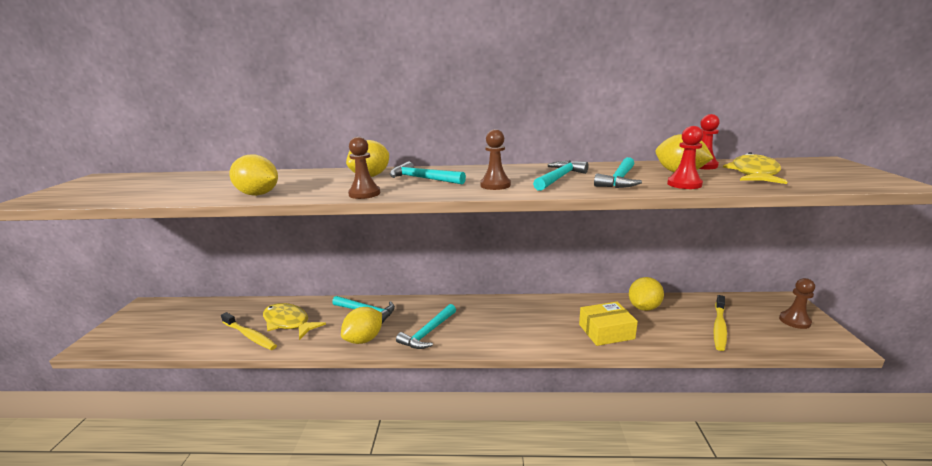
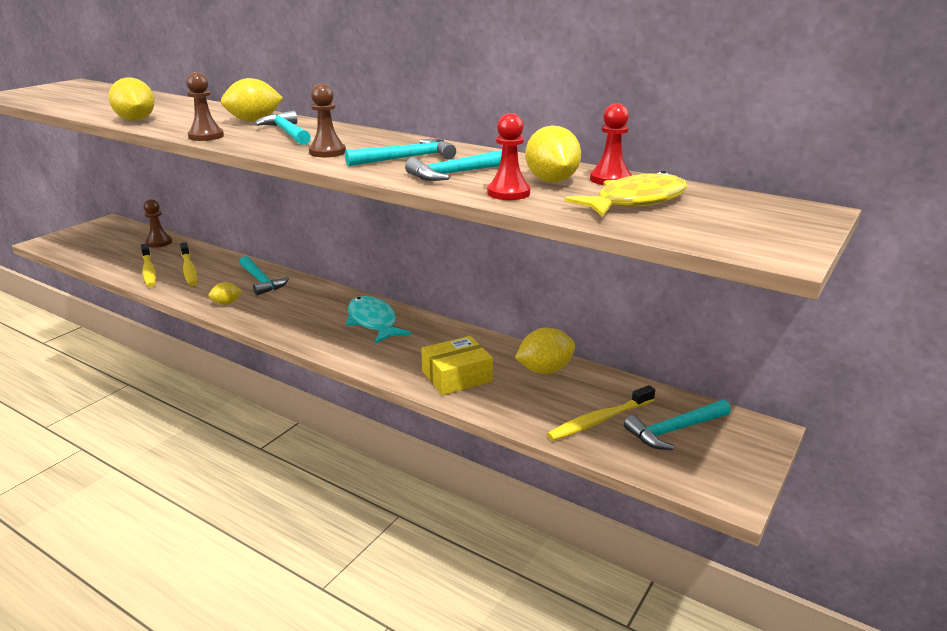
camera: 30 degrees right, 5 degrees up
(288, 322) = (189, 269): yellow fish -> yellow toothbrush
(364, 339) = (226, 303): yellow lemon -> yellow lemon, size x0.58
(428, 333) = (285, 316): turquoise hammer -> turquoise hammer (675, 430)
(496, 314) = (373, 322): none -> turquoise fish
(606, 331) = (457, 376): yellow box -> yellow box turned 45 degrees counterclockwise
(794, 321) = (719, 452): brown pawn -> brown pawn (159, 242)

